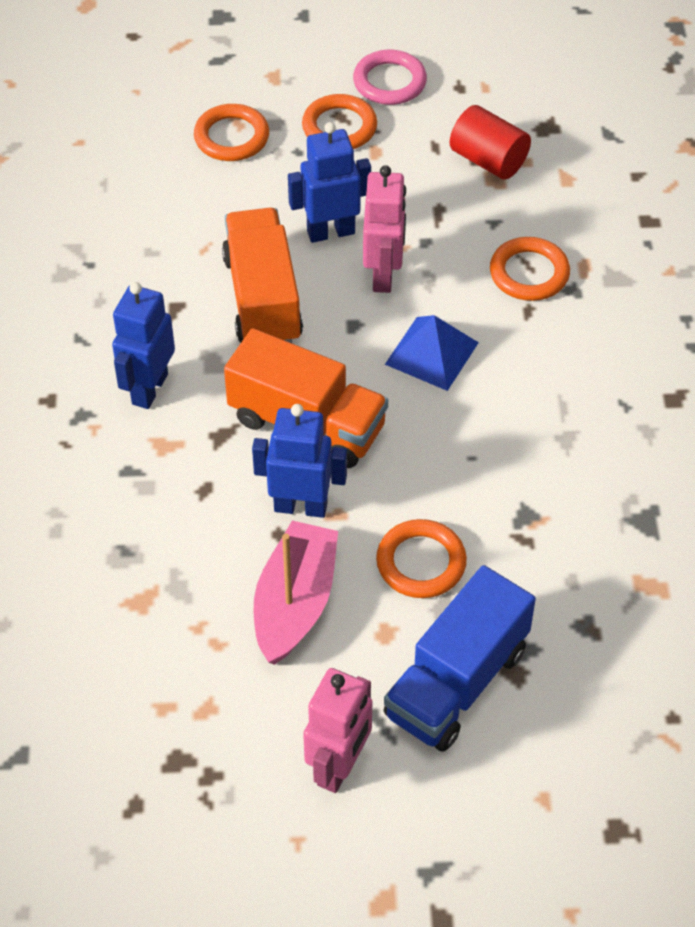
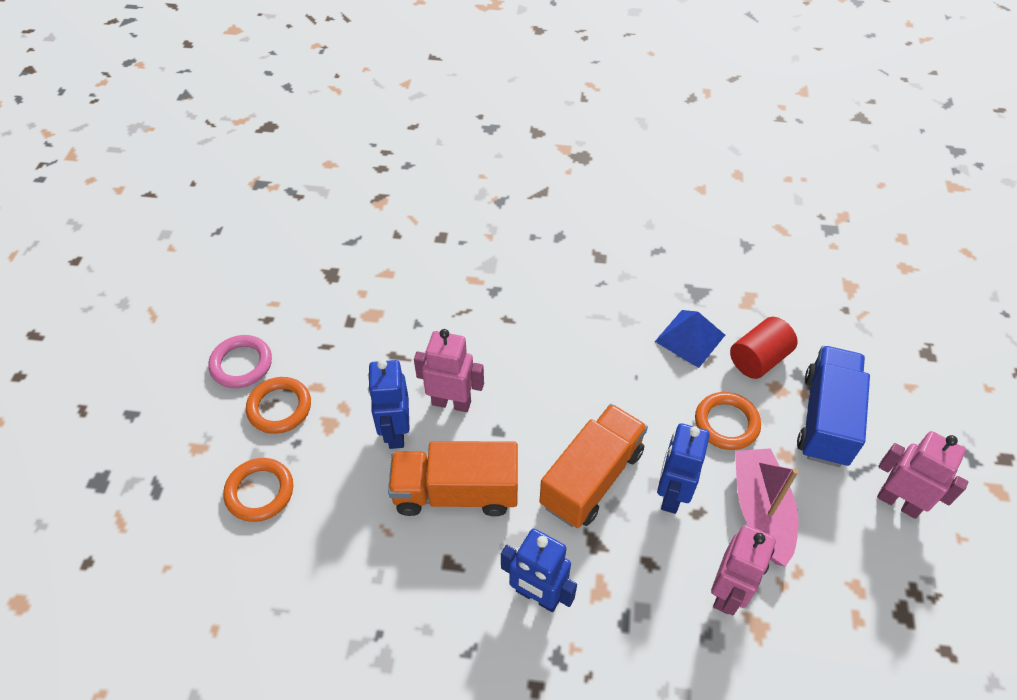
camera: 80 degrees left, 0 degrees up
(179, 570) = (728, 592): none -> pink robot
(295, 603) = (760, 511): pink boat -> pink boat turned 60 degrees clockwise
(431, 353) = (536, 384): blue pyramid -> blue pyramid (690, 338)
(456, 682) = (825, 419): blue truck -> blue truck turned 120 degrees counterclockwise
(488, 160) = (352, 315): red cylinder -> red cylinder (758, 359)
(529, 273) = (472, 312): orange ring -> none

